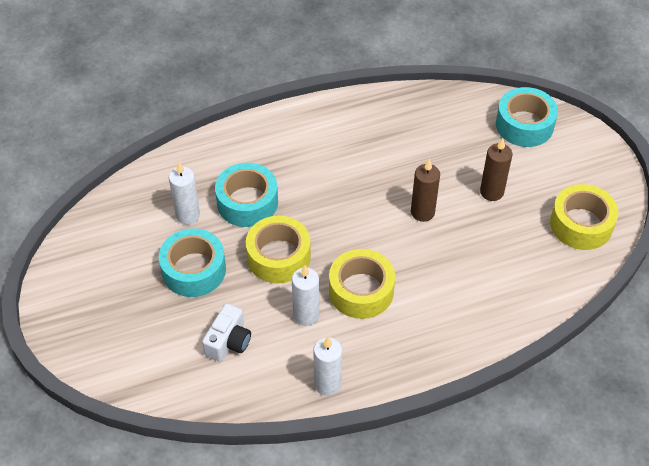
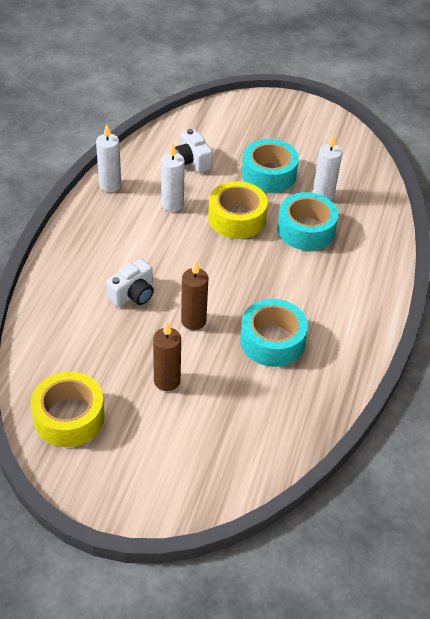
camera: 125 degrees right, 5 degrees down
(361, 291) = (161, 241): yellow tape -> none
(437, 268) = (133, 294): none -> white camera
(524, 125) = (217, 467): turquoise tape -> turquoise tape (272, 341)

